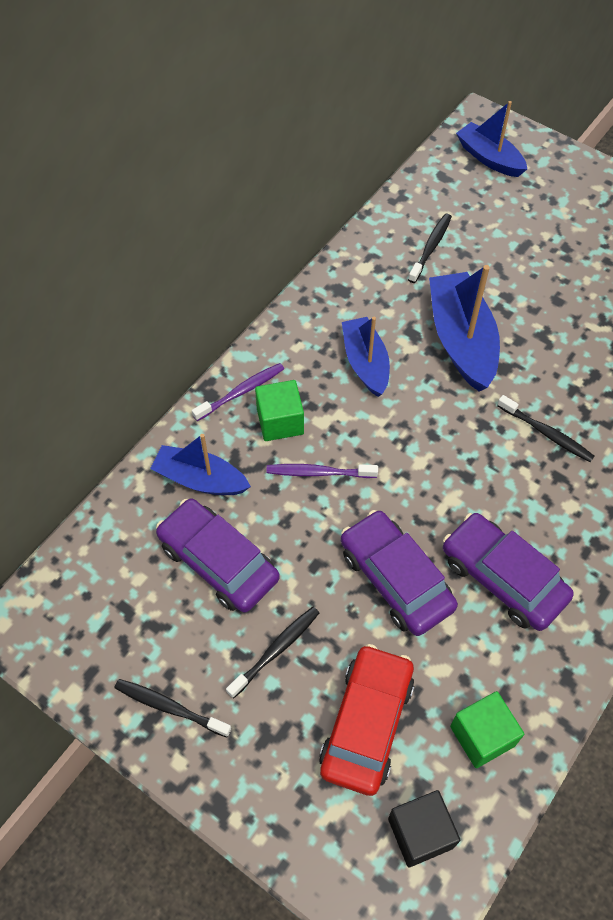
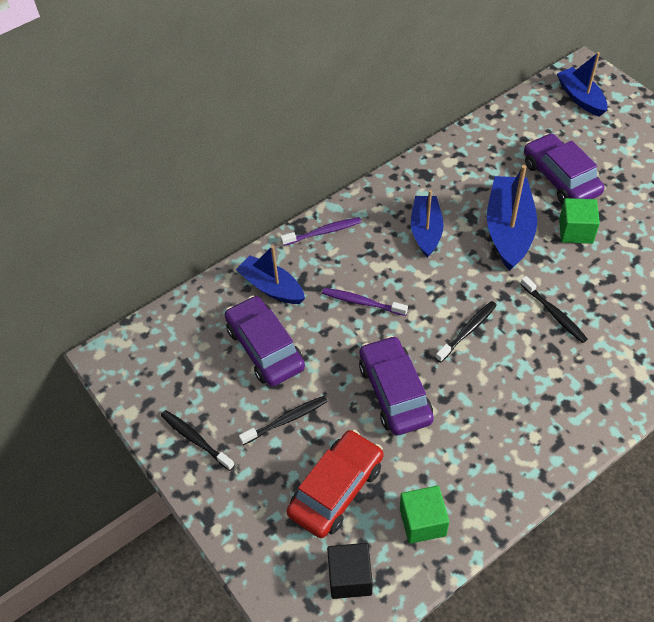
camera: 20 degrees right, 5 degrees down
(280, 421) = (345, 259): green cube -> green cube (575, 231)
(430, 248) = (508, 156): black toothbrush -> black toothbrush (467, 331)
(503, 578) = (480, 412): purple car -> purple car (560, 178)

